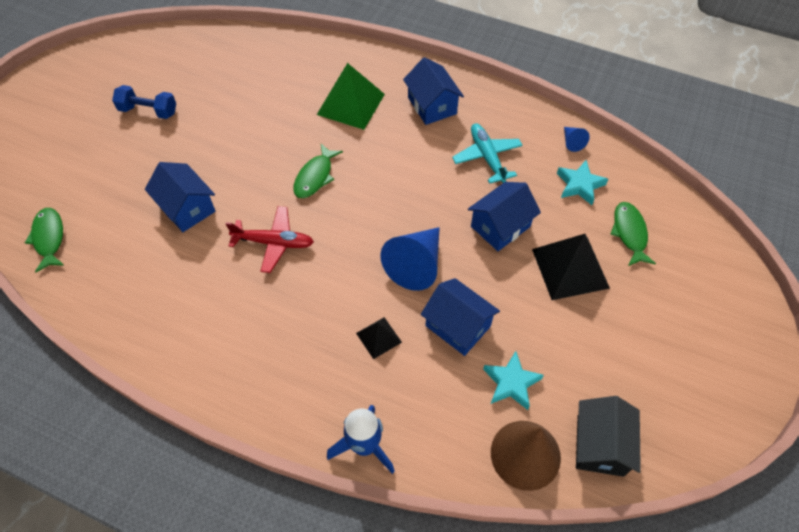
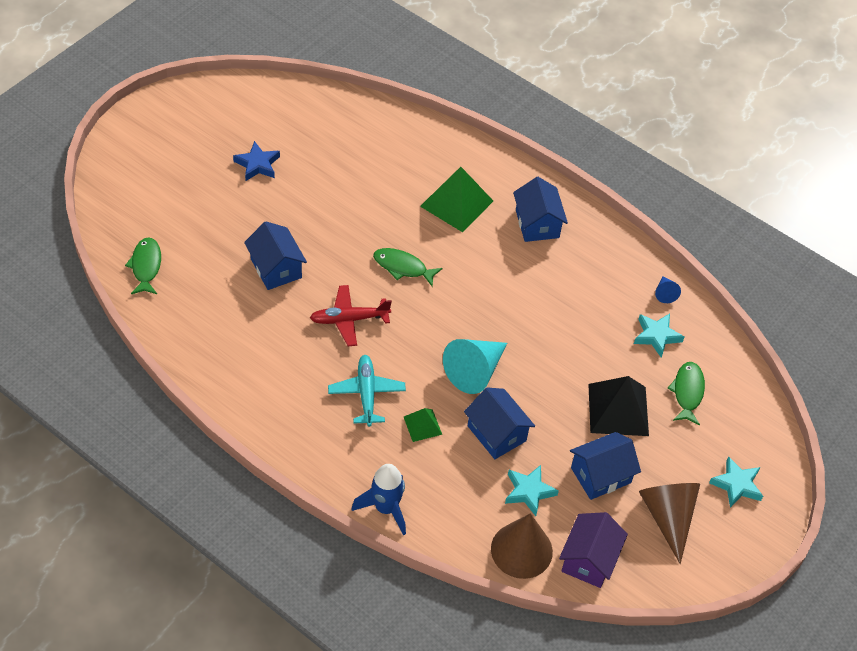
camera: 10 degrees right, 5 degrees down
(148, 111) = (257, 164): blue dumbbell -> blue star
(274, 242) = (349, 319): red plane -> red plane turned 150 degrees clockwise
(315, 177) = (403, 267): green fish -> green fish turned 75 degrees clockwise
(378, 337) = (422, 425): black pyramid -> green pyramid
(416, 265) = (475, 371): blue cone -> turquoise cone
(487, 157) = (575, 288): turquoise plane -> turquoise plane (366, 393)
(500, 226) = (565, 356): blue house -> blue house (600, 475)
(600, 445) = (589, 559): black house -> purple house
(662, 372) = (668, 517): none -> brown cone
(714, 317) = (736, 485): none -> turquoise star

